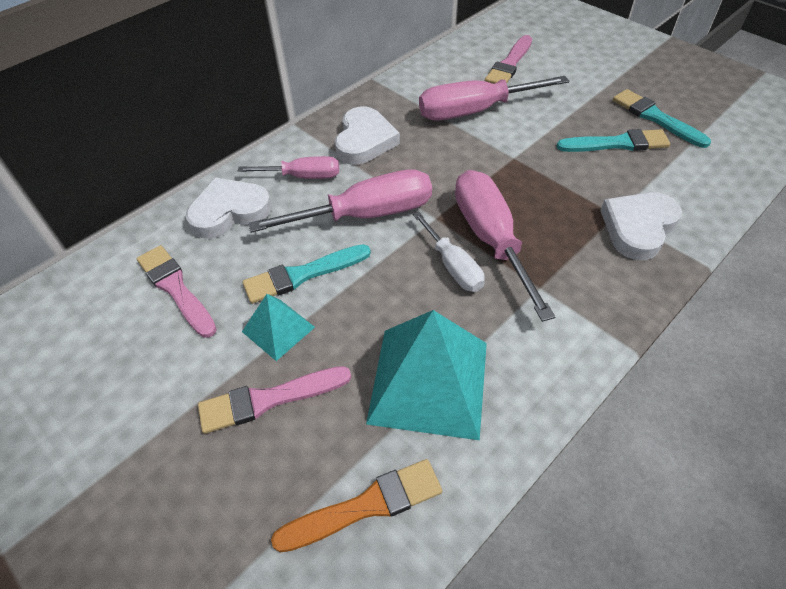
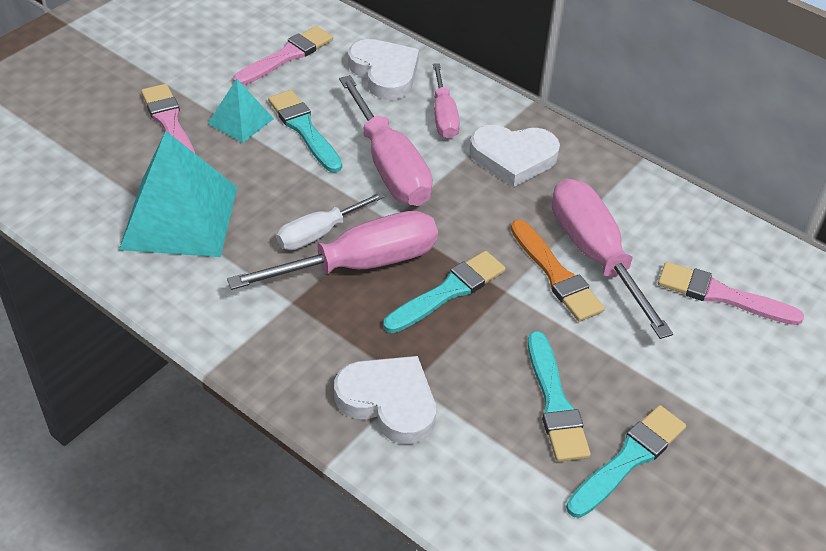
camera: 80 degrees right, 5 degrees down
(366, 506) = (71, 184): orange brush -> orange brush (556, 275)
(518, 188) = (448, 292): none -> turquoise brush

